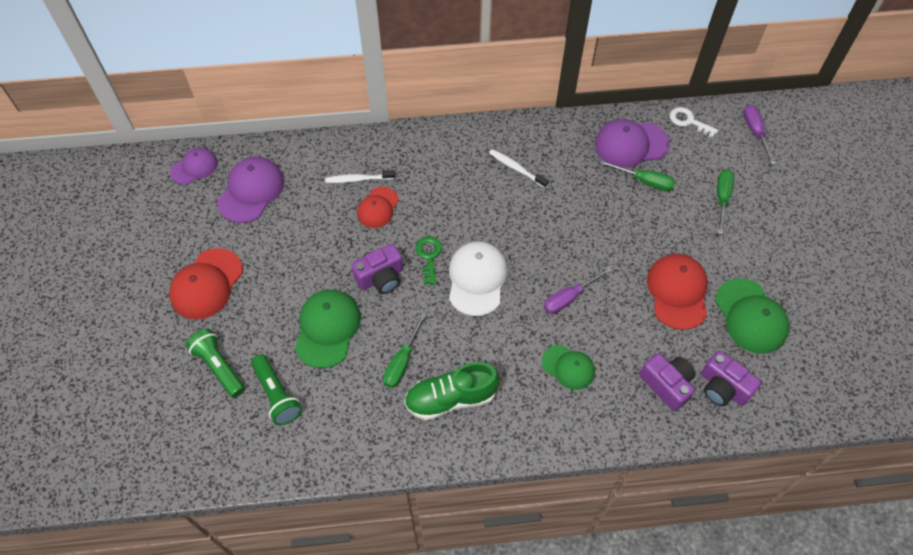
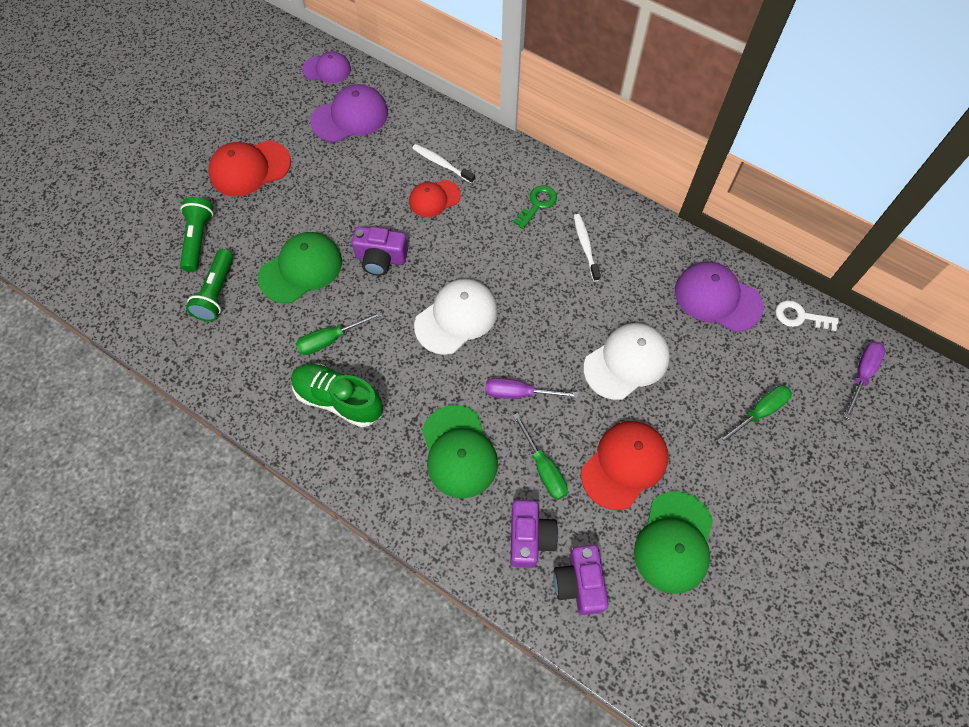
camera: 40 degrees right, 5 degrees up
(429, 256) = (436, 269): green key -> green key (537, 204)
(568, 367) = (459, 451): green cap -> green cap, size x1.57
(616, 226) = (626, 362): none -> white cap
(644, 181) = (696, 341): green screwdriver -> green screwdriver (543, 468)
(688, 121) = (800, 316): white key -> white key turned 60 degrees counterclockwise

